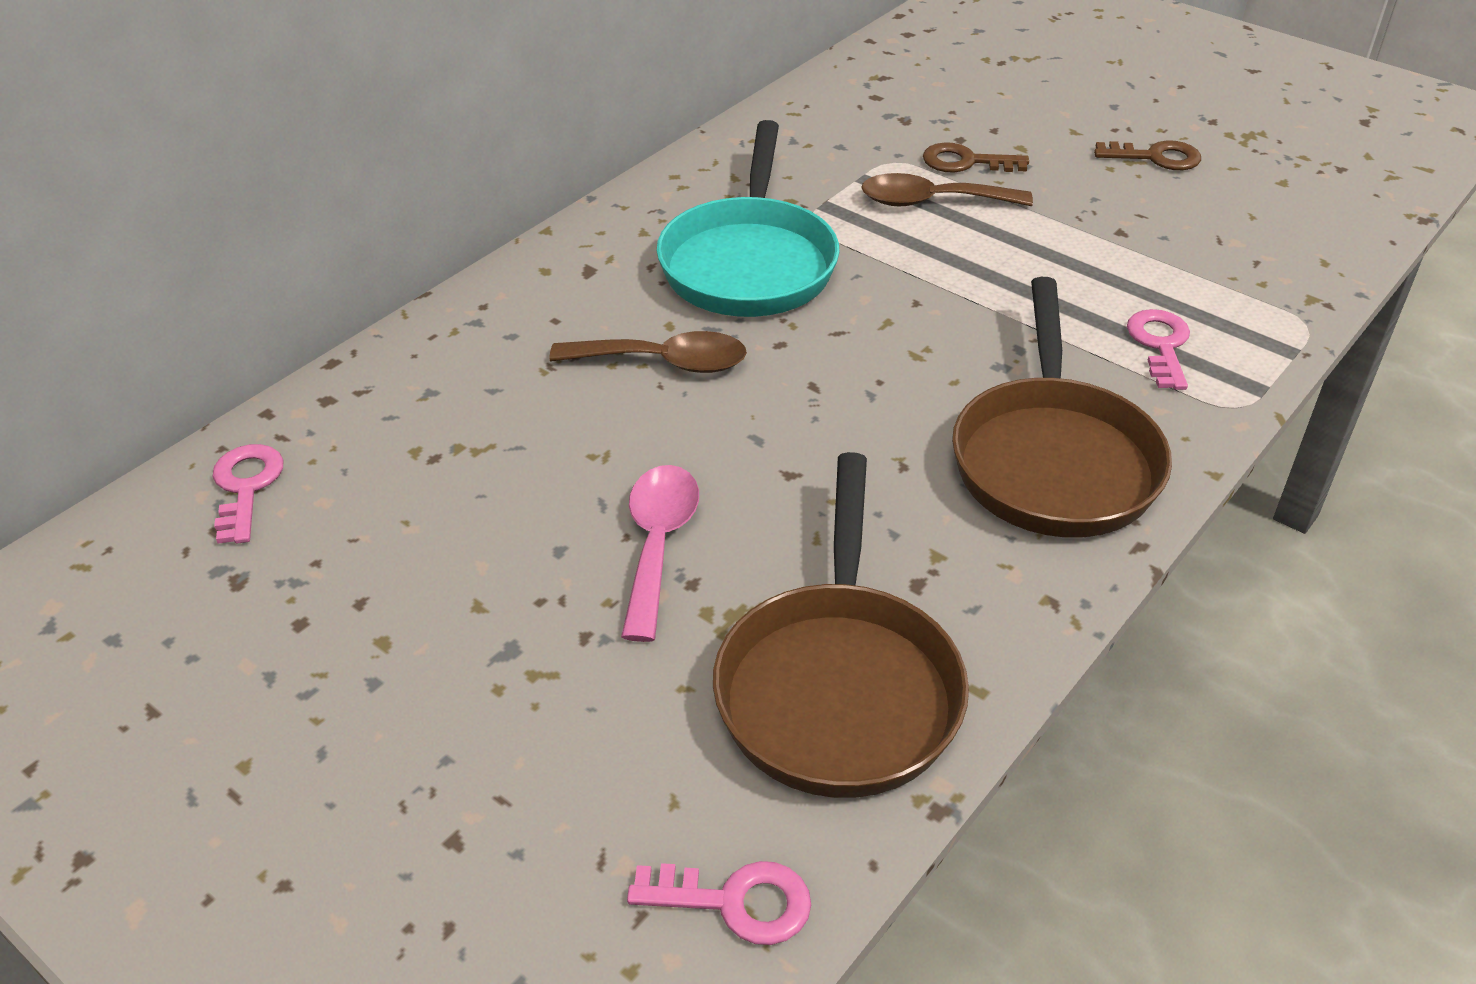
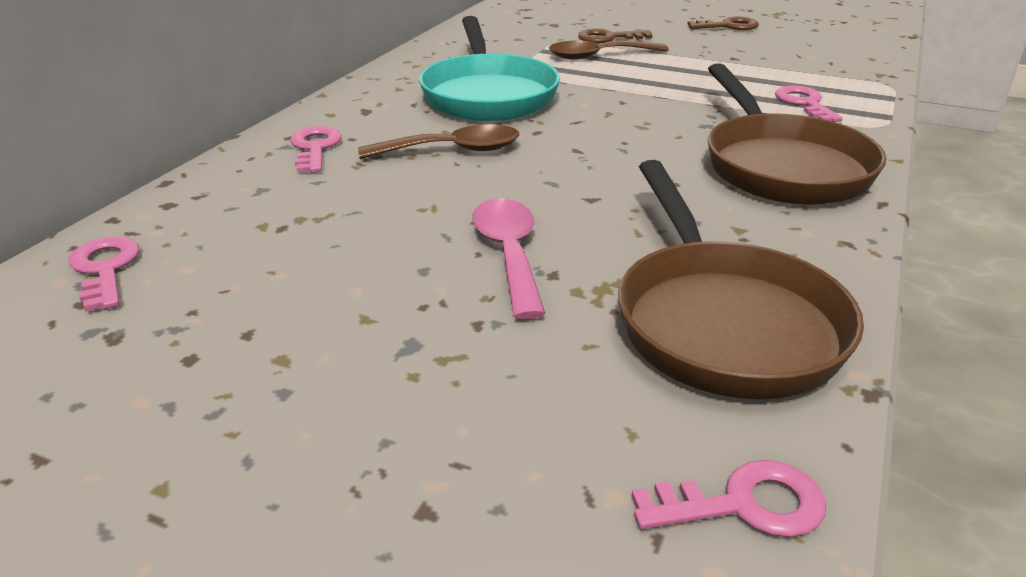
camera: 15 degrees left, 10 degrees down
(508, 331) = (315, 148): none -> pink key

